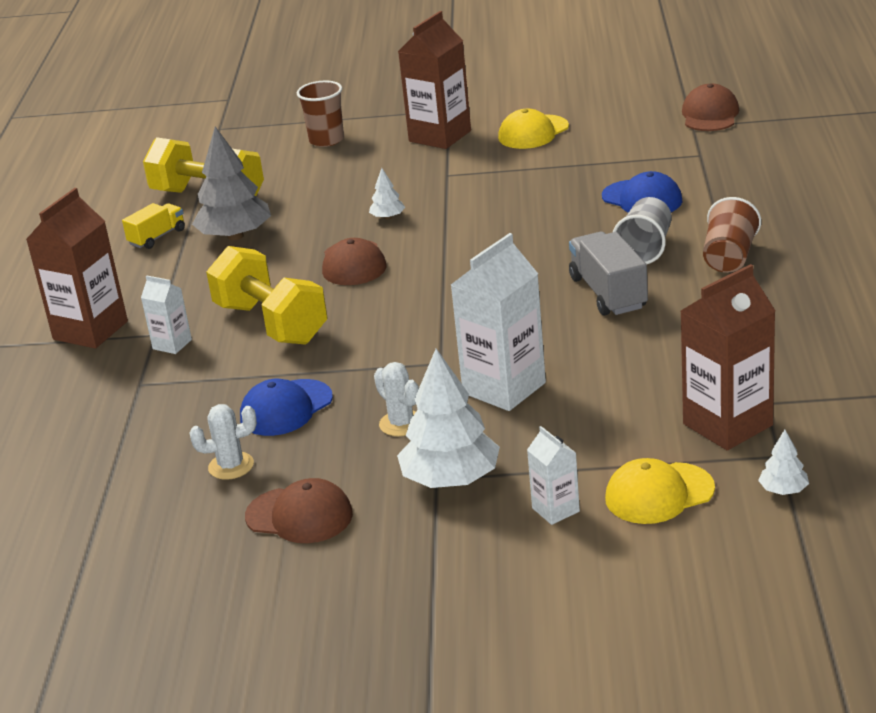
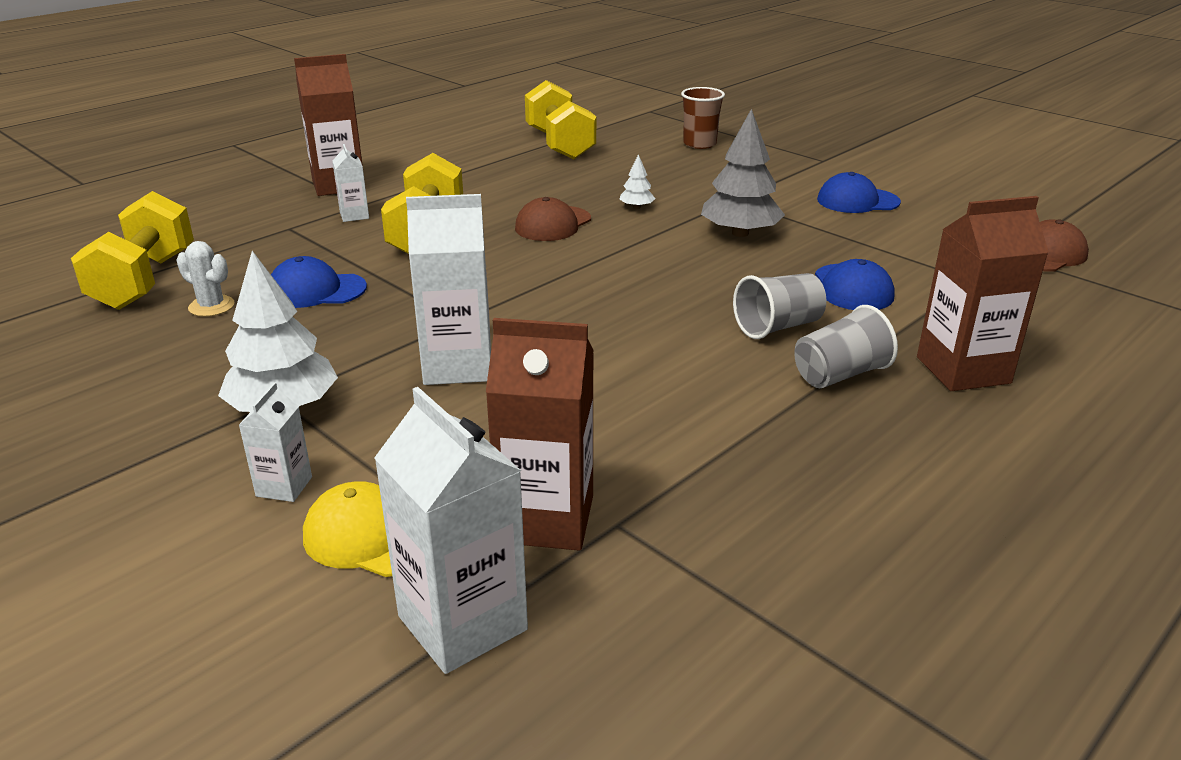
camera: 40 degrees right, 0 degrees up
(121, 487) = (145, 281): none -> yellow dumbbell
(157, 237) = (484, 153): yellow truck -> none
(235, 236) = (524, 173): grey tree -> grey tree (740, 233)
(299, 515) = (164, 365): brown cap -> none
(401, 423) = (347, 345): white cactus -> none
(440, 136) = (781, 174): brown carton -> brown carton (963, 370)
(533, 132) = (857, 201): yellow cap -> blue cap
(608, 293) = (678, 343): grey truck -> none
(729, 257) = (839, 375): brown cup -> grey cup
(783, 490) = (462, 623): white tree -> white carton

